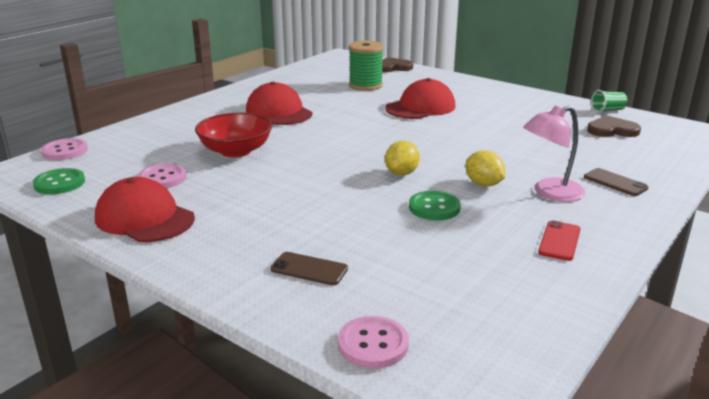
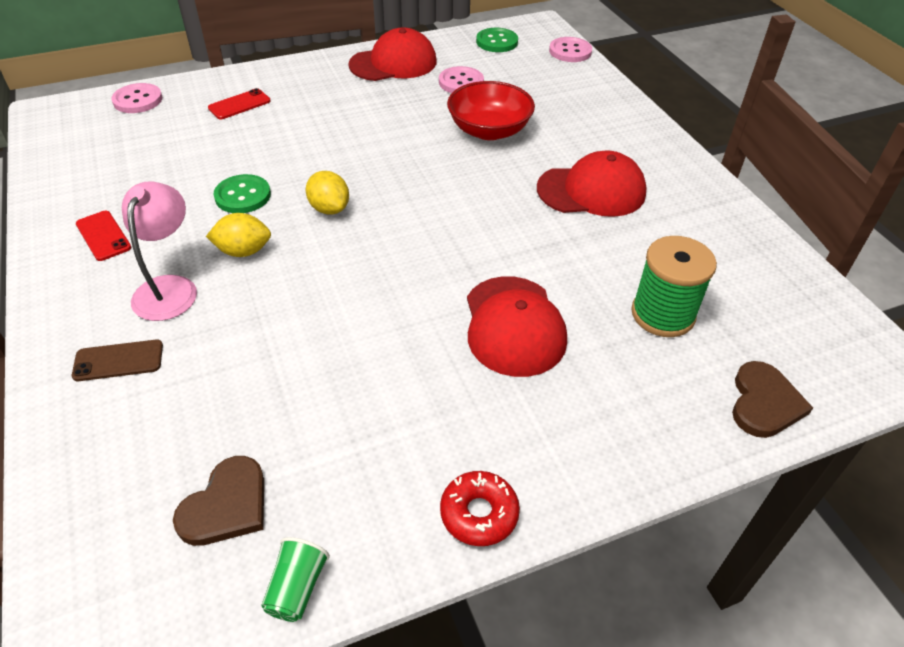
camera: 120 degrees right, 20 degrees up
(309, 269) = (239, 104): brown phone -> red phone
(524, 94) = (479, 513): none -> red donut

